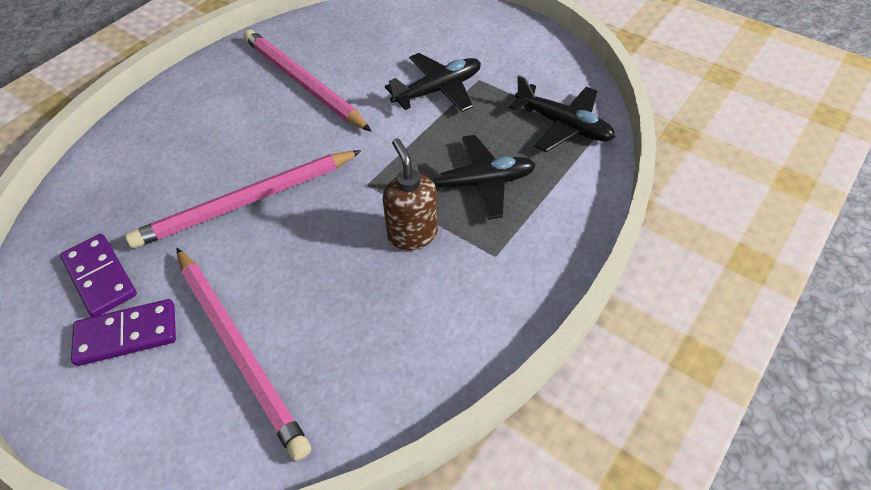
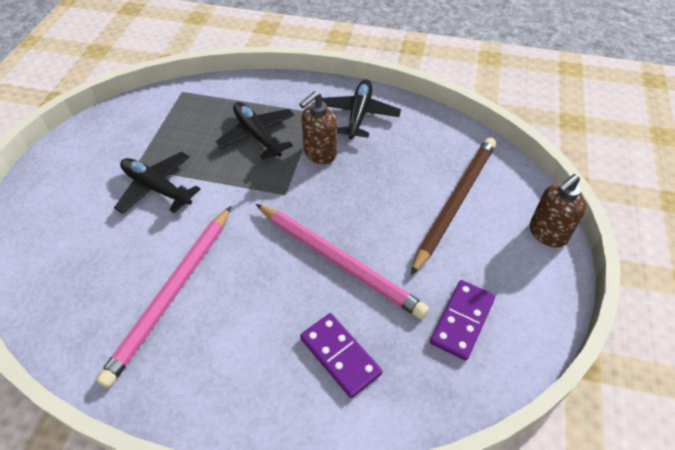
camera: 115 degrees left, 0 degrees up
(113, 437) = (547, 234): none -> brown soap dispenser
(127, 334) = (489, 270): purple domino -> purple domino (340, 356)
(239, 349) = (455, 203): pink pencil -> brown pencil
(563, 125) = (180, 108): black plane -> black plane (359, 115)

